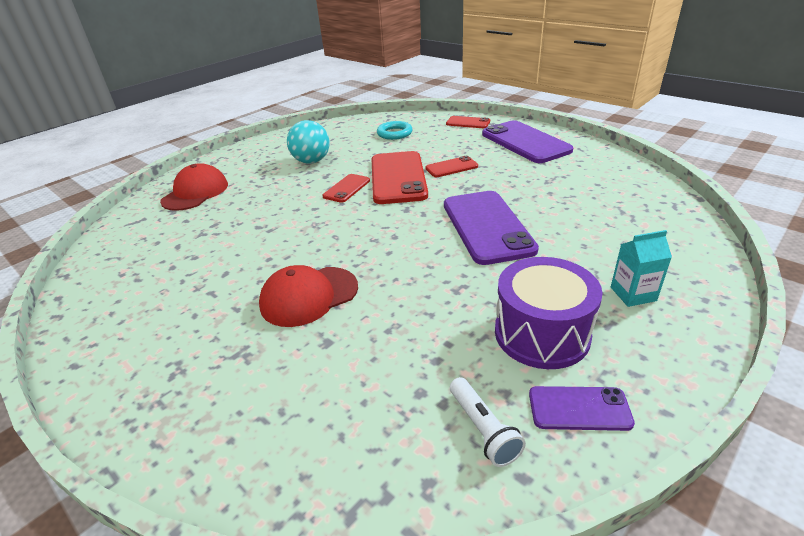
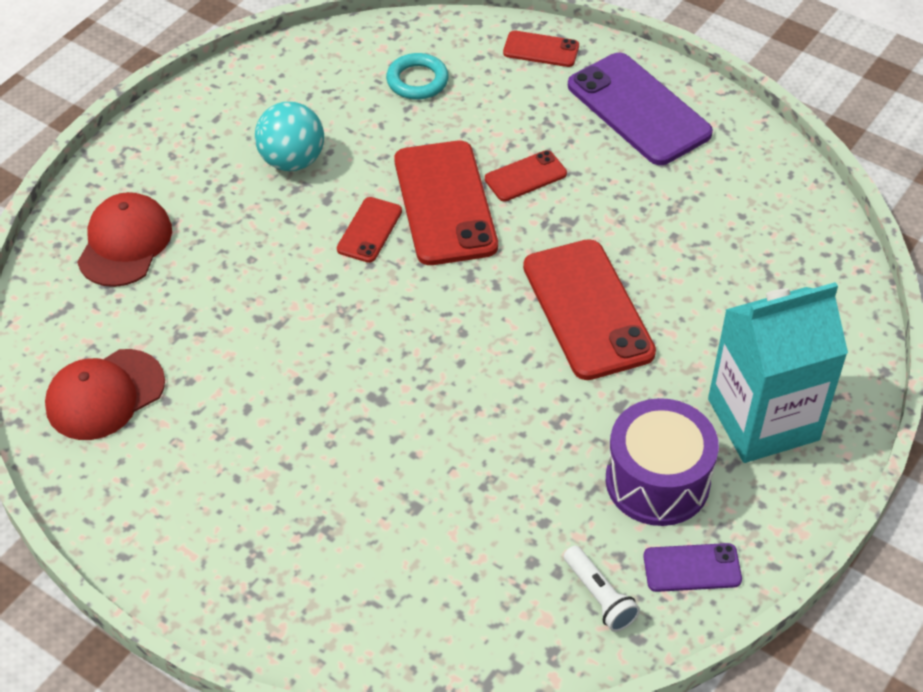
camera: 10 degrees left, 15 degrees up
(309, 296) = (374, 441): red cap -> red cap (105, 395)
(487, 226) = (587, 309): purple phone -> red phone
(633, 294) = (763, 419): turquoise carton -> turquoise carton, size x2.26

